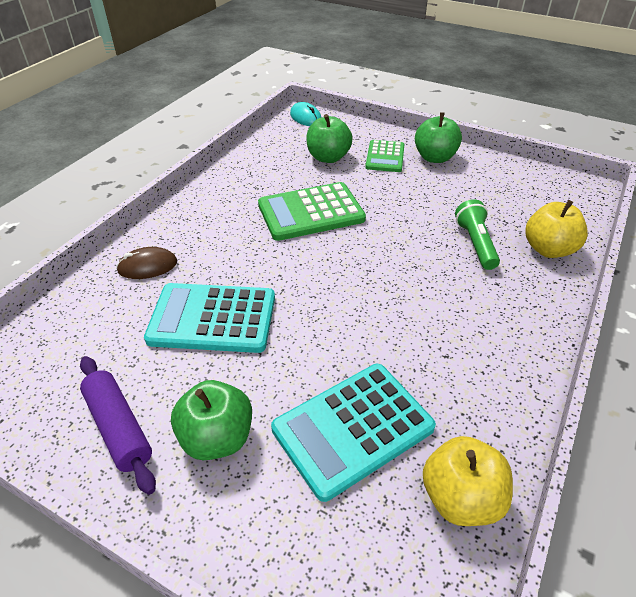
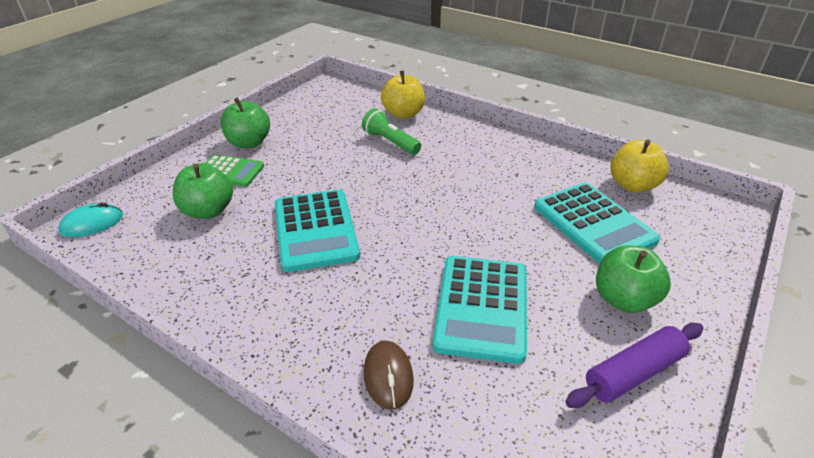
camera: 85 degrees left, 5 degrees down
(311, 212) = (316, 230): green calculator -> turquoise calculator
(475, 244) = (390, 142): green flashlight -> green flashlight turned 45 degrees clockwise

